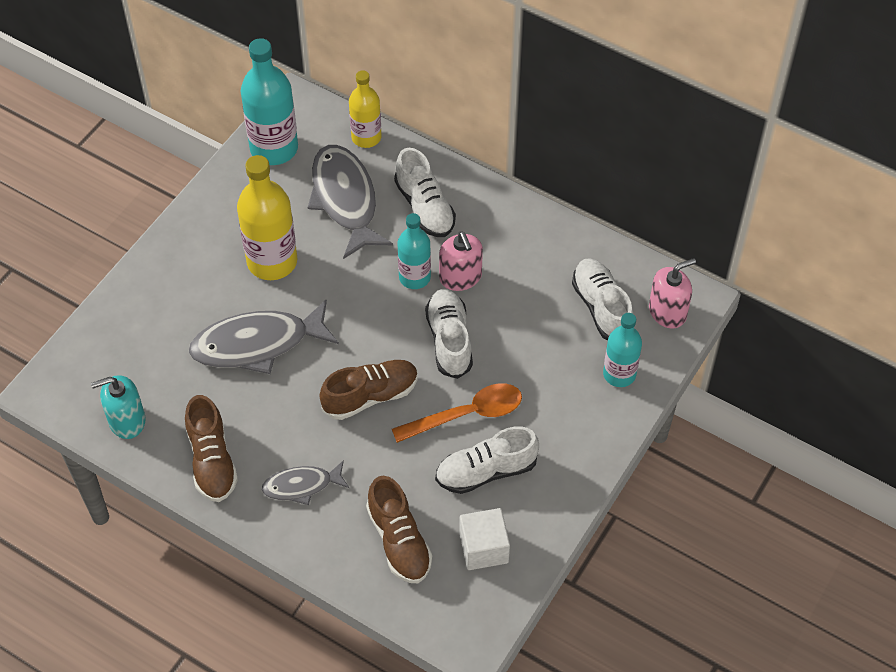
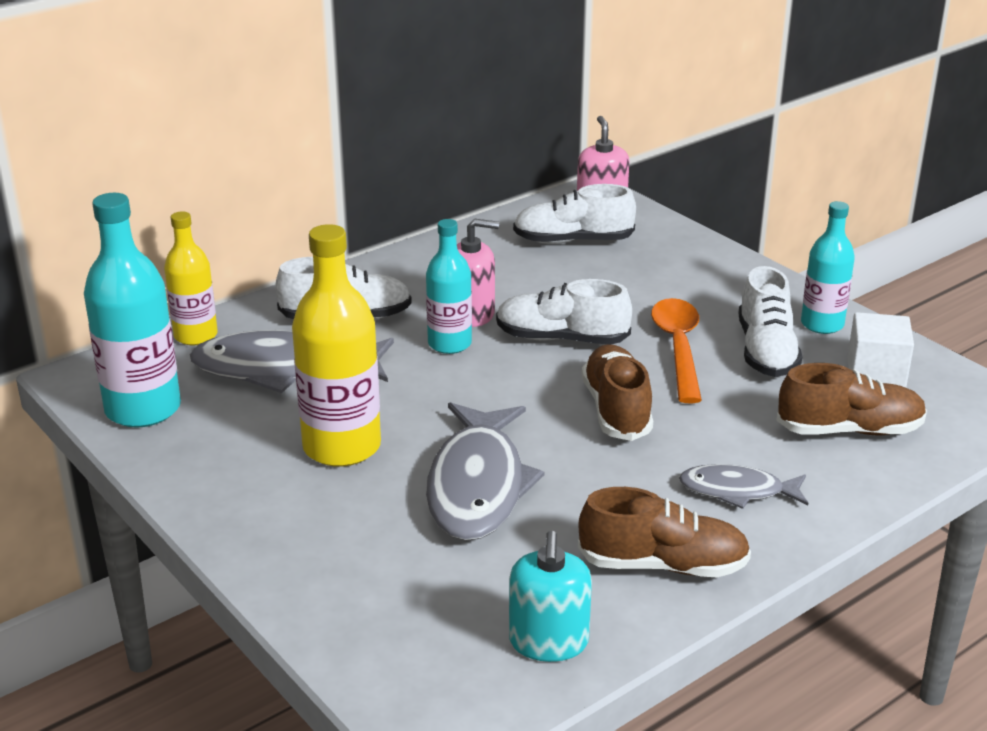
camera: 70 degrees left, 25 degrees down
(302, 485) = (737, 491): grey fish -> grey fish turned 90 degrees clockwise
(619, 374) = (668, 249): turquoise bottle -> turquoise bottle (822, 324)

